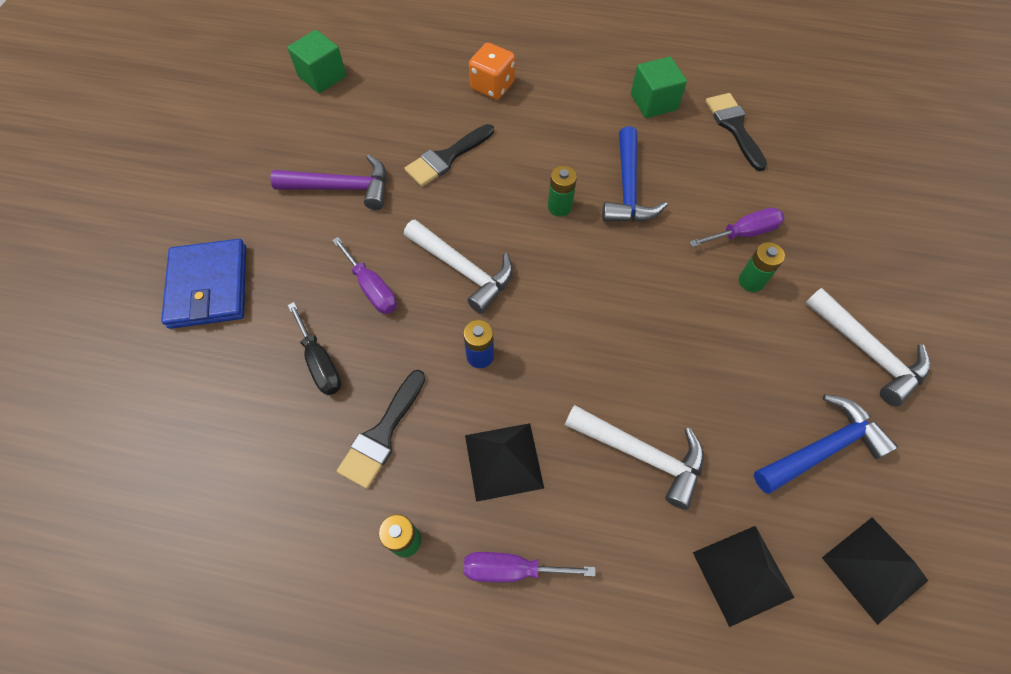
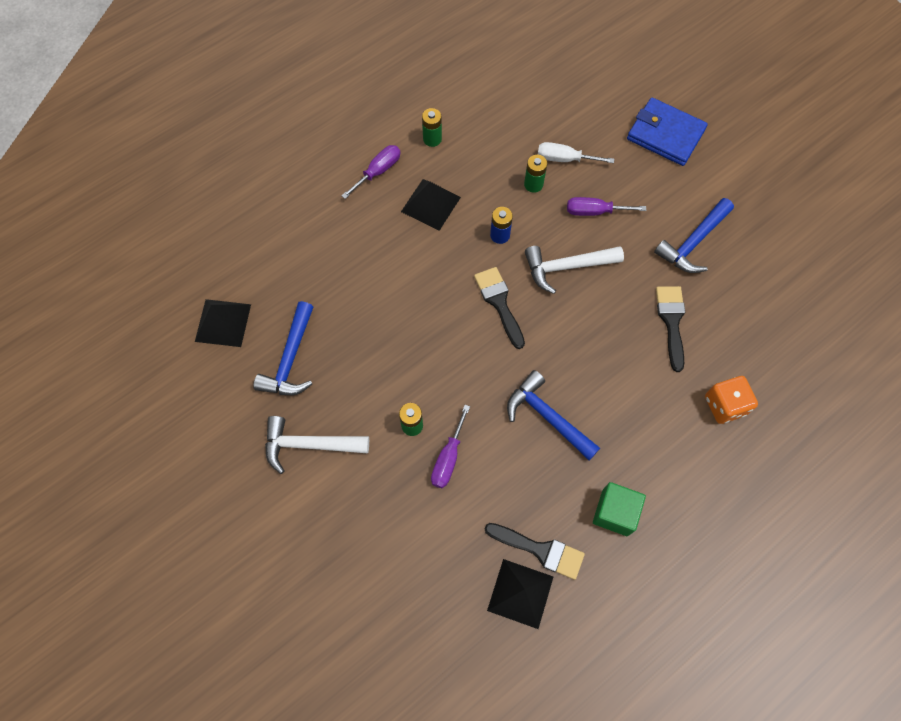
camera: 130 degrees right, 5 degrees up
(320, 362) = (564, 159): black screwdriver -> white screwdriver
(322, 76) = (824, 295): green cube -> none
(342, 188) = (693, 243): purple hammer -> blue hammer
(382, 434) = (495, 162): black brush -> black brush (499, 303)
(559, 207) = (569, 359): green battery -> green battery (533, 184)
(642, 454) = (373, 268): white hammer -> none
(742, 574) = (280, 262): black pyramid -> black pyramid (520, 593)

